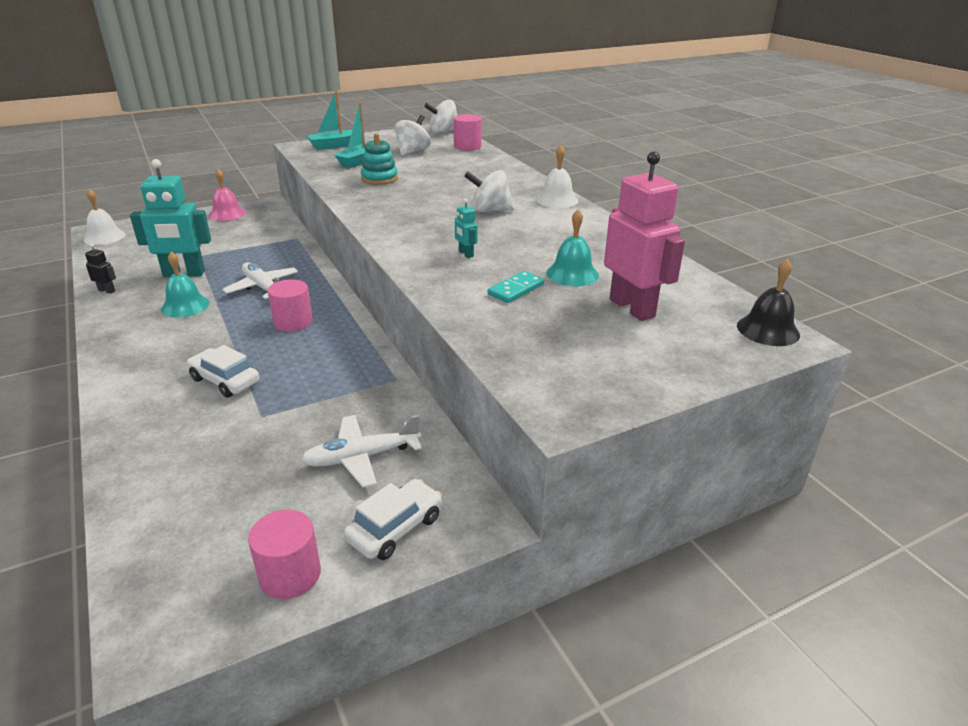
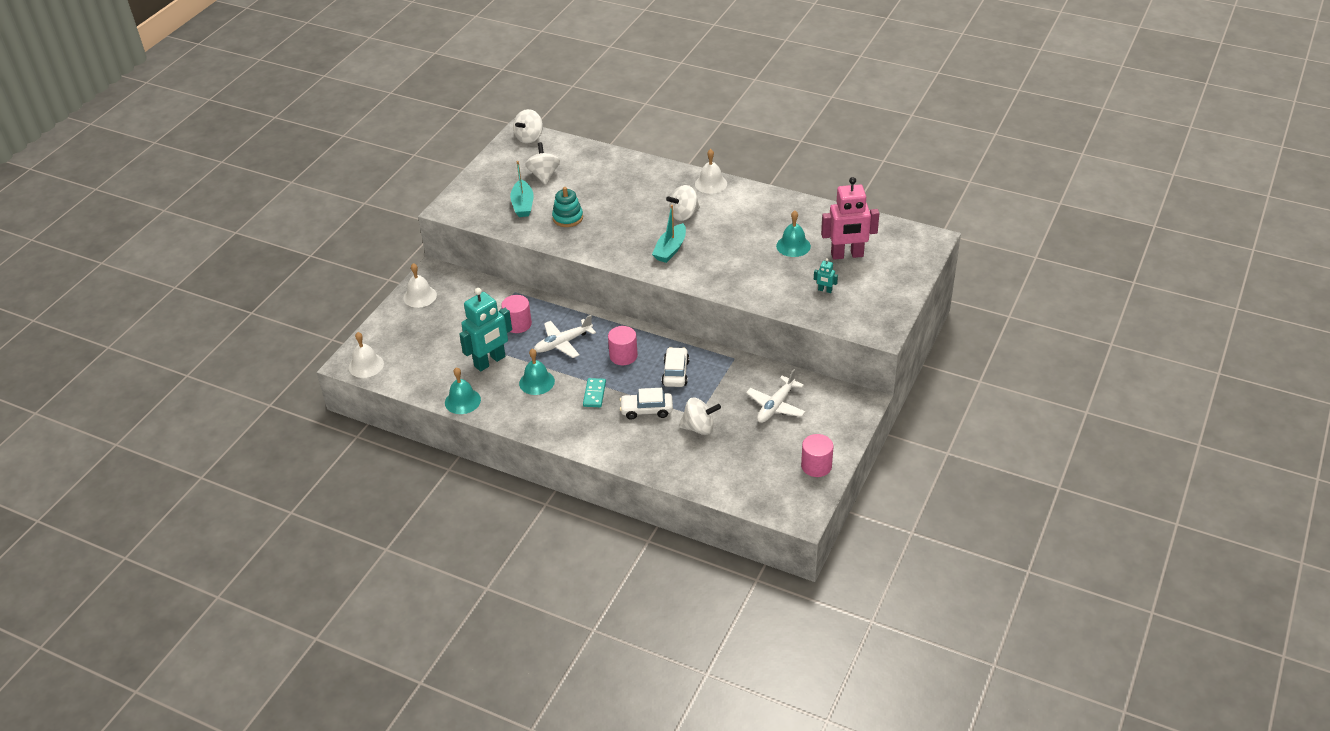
camera: 35 degrees left, 10 degrees up
(107, 290) = (462, 401): black robot -> turquoise bell
(227, 214) = (420, 296): pink bell -> white bell
(240, 430) = (699, 428): none -> white spinning top
(263, 288) = (563, 343): white plane -> white plane turned 45 degrees counterclockwise
(335, 145) = (473, 195): turquoise boat -> turquoise boat (670, 249)
(395, 528) = (832, 425): white car -> white car (675, 373)
(465, 254) = (720, 260): turquoise robot -> turquoise robot (825, 290)
(467, 146) = (574, 149): pink cylinder -> pink cylinder (518, 324)
(516, 289) = (779, 272): turquoise domino -> turquoise domino (594, 394)
(632, 308) = (847, 255): pink robot -> pink robot turned 150 degrees clockwise
(768, 330) = (918, 238): black bell -> none

